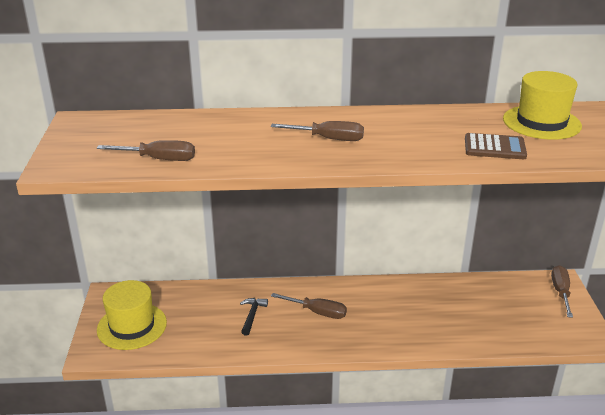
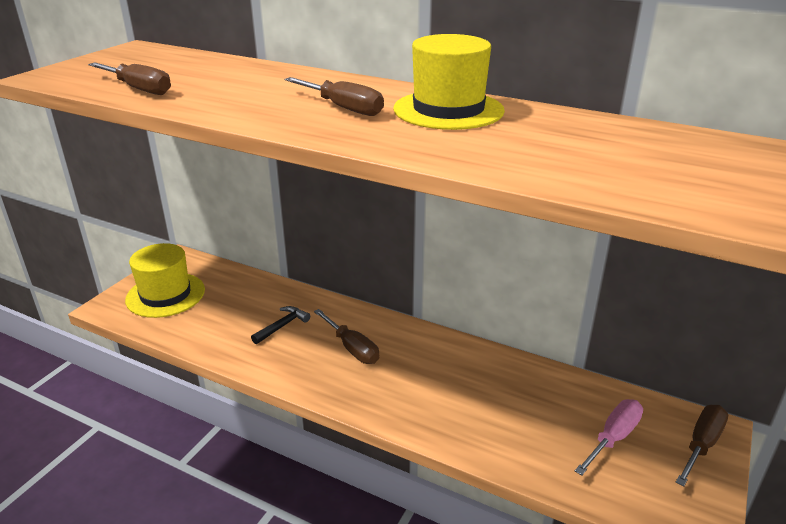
camera: 30 degrees right, 0 degrees up
(494, 147) = (552, 162): brown calculator -> none
(516, 306) = (613, 438): none -> pink screwdriver
(541, 122) = (677, 150): yellow hat -> yellow hat (448, 110)

